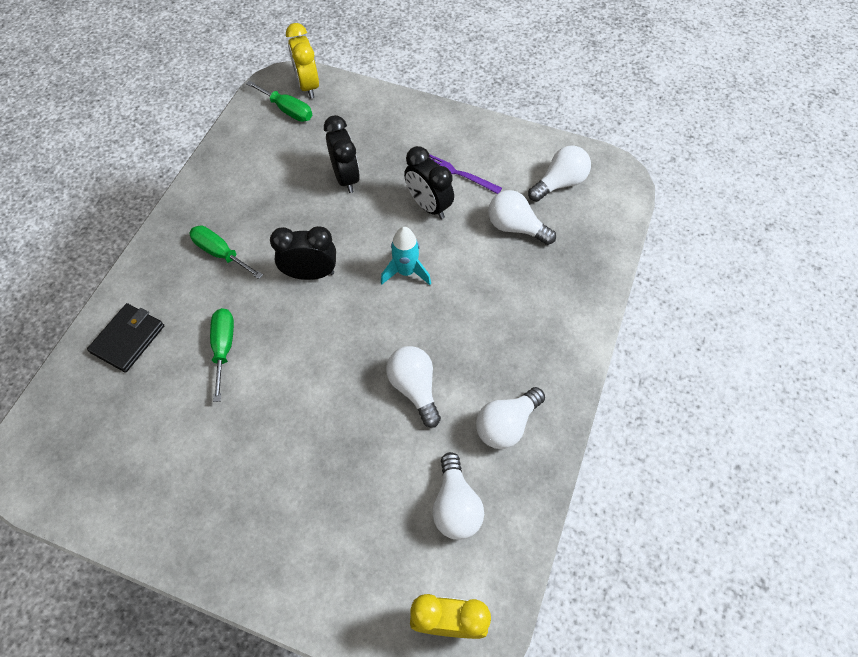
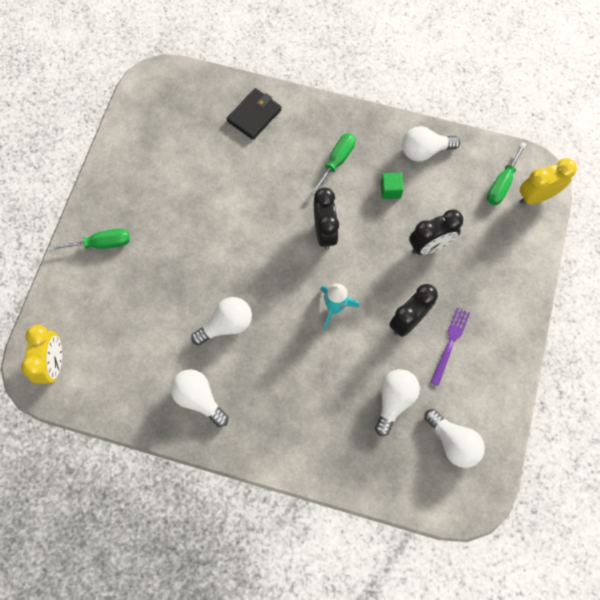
camera: 85 degrees right, 10 degrees up
(128, 339) = (254, 115): black wallet -> black wallet turned 75 degrees counterclockwise
(224, 348) = (252, 181): green screwdriver -> green screwdriver (102, 243)
(271, 205) = (390, 190): none -> green cube
(455, 505) = (134, 363): white light bulb -> white light bulb (424, 151)

